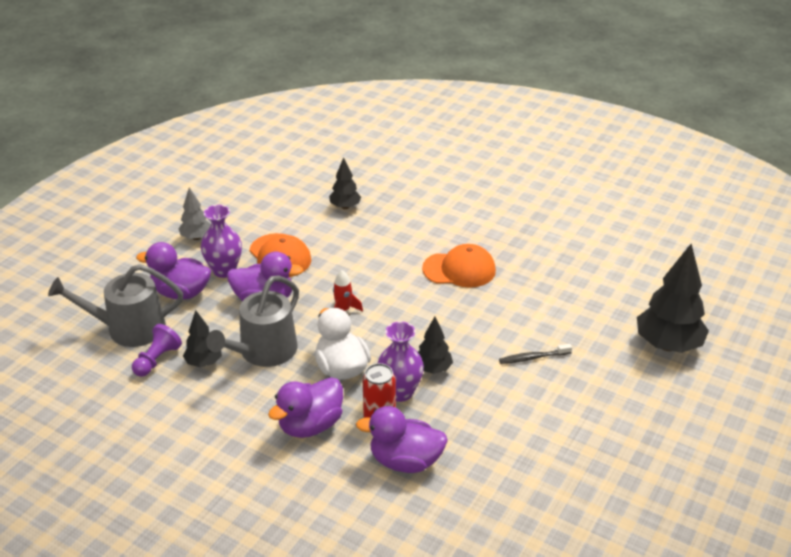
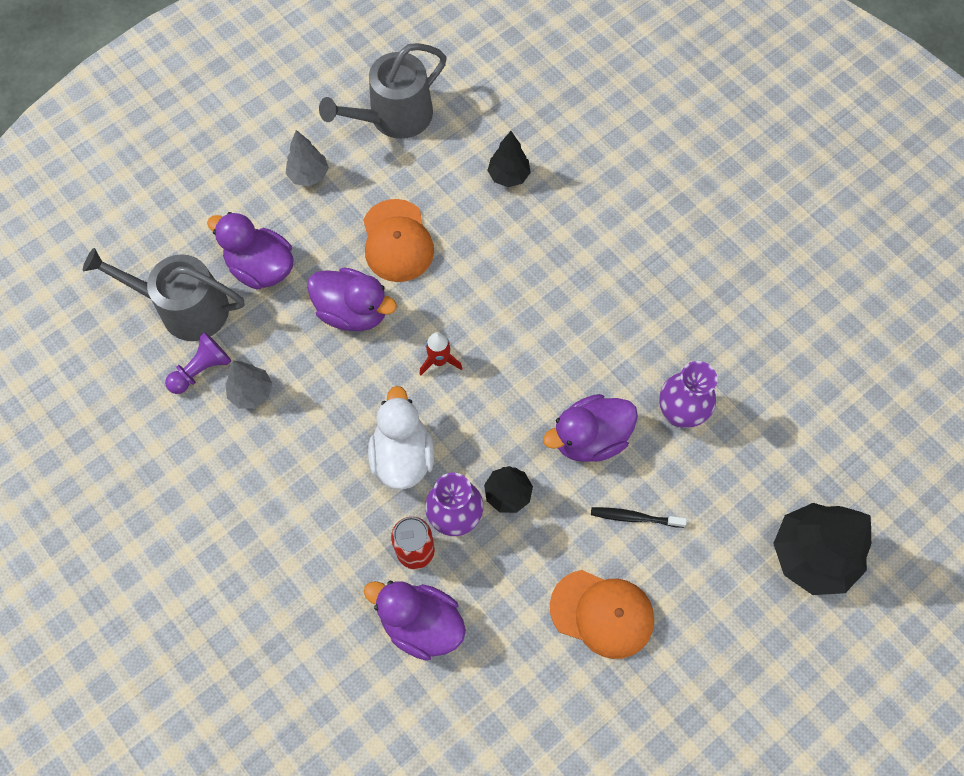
camera: 20 degrees right, 30 degrees up
(204, 363) = (251, 392): black tree -> grey tree
(224, 270) = (323, 245): purple vase -> purple vase (680, 413)
(263, 352) = (323, 398): grey watering can -> grey watering can (394, 117)
(310, 425) = (336, 531): purple duck -> purple duck (589, 438)
(459, 269) = (607, 337): orange cap -> orange cap (602, 613)

